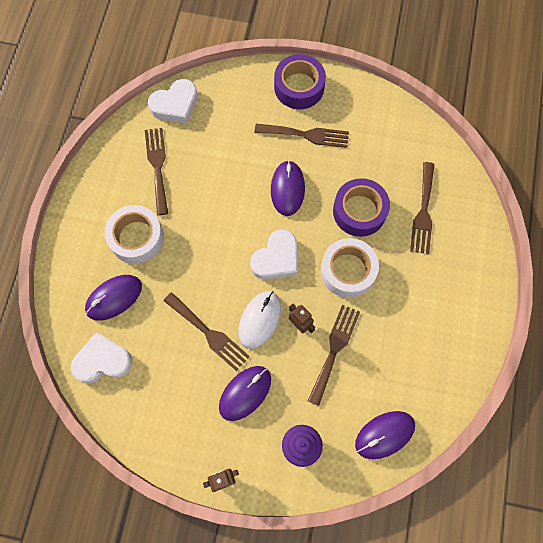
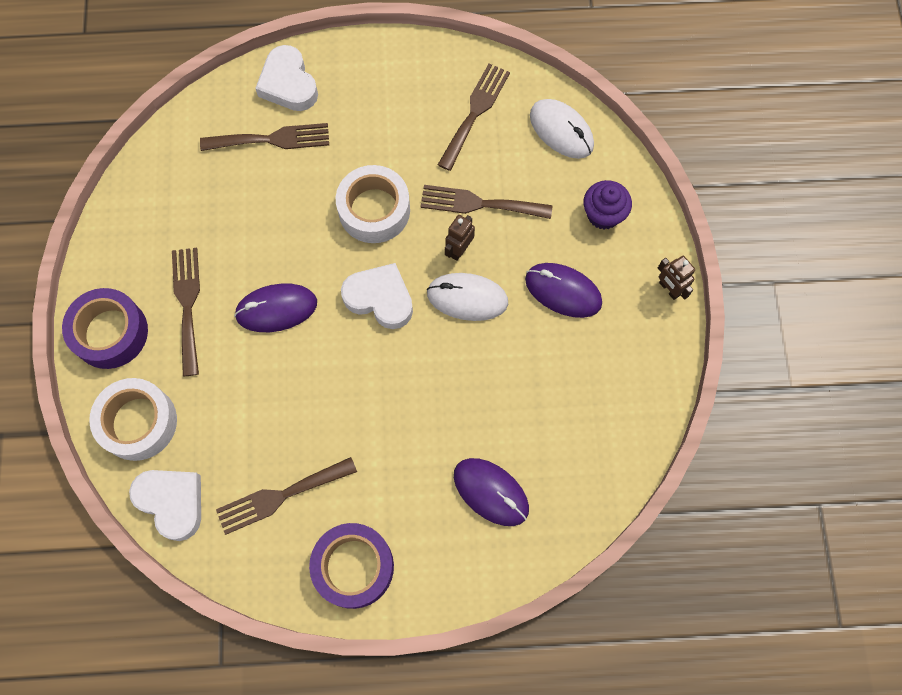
camera: 105 degrees left, 0 degrees up
(103, 361) = (578, 477): white heart -> white heart (288, 84)
(136, 238) = (397, 490): white tape -> white tape (138, 422)
(209, 333) = (502, 355): brown fork -> brown fork (475, 112)
(359, 211) = (288, 213): purple tape -> purple tape (353, 567)
(384, 435) = (561, 130): purple mouse -> white mouse

